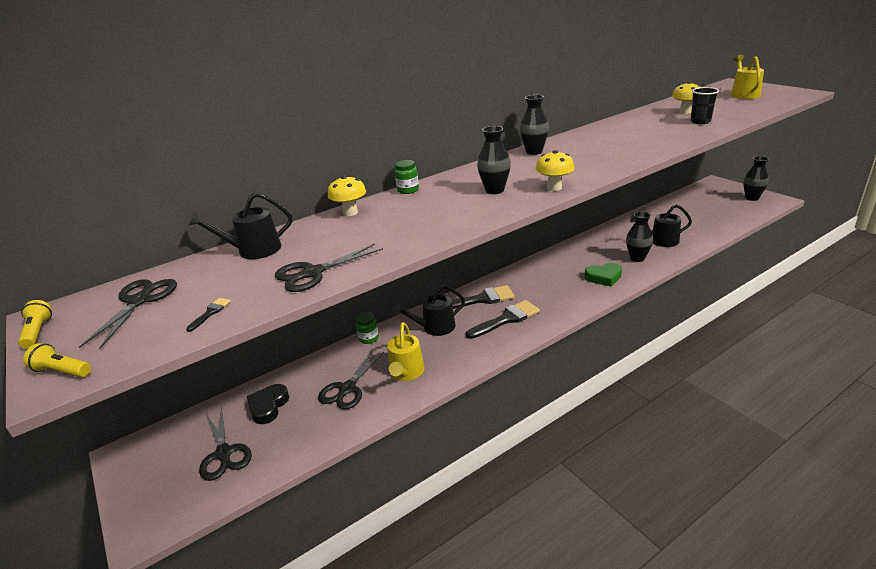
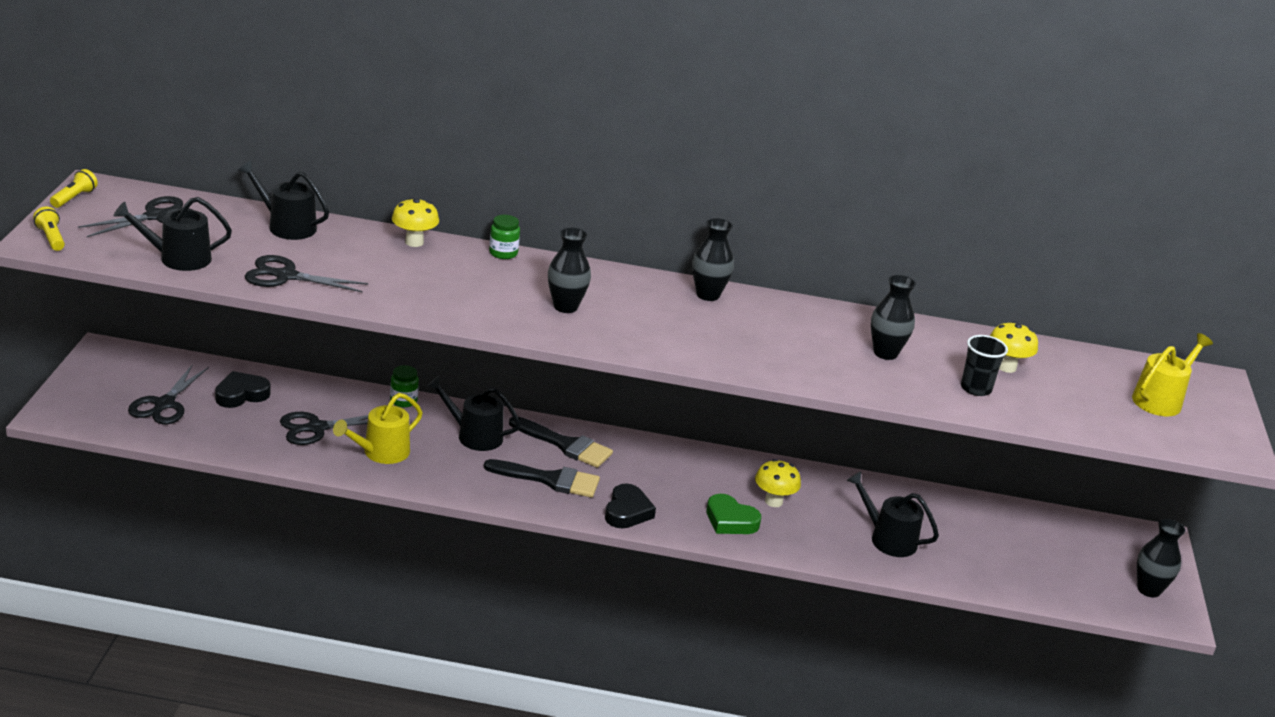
camera: 35 degrees right, 0 degrees up
(210, 313) = (178, 258): black brush -> black watering can
(554, 188) = (617, 342): yellow mushroom -> yellow mushroom (773, 501)
(563, 306) = (627, 511): none -> black heart
(637, 258) = (813, 533): black vase -> black vase (885, 353)

